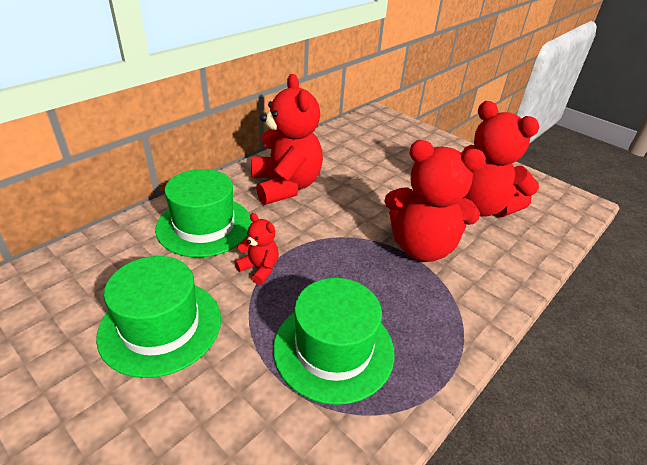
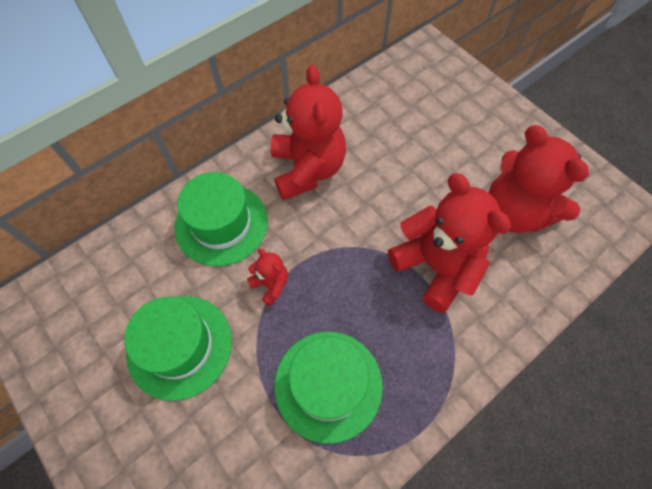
camera: 10 degrees right, 25 degrees up
(422, 247) = (436, 266): red teddy bear -> red teddy bear turned 150 degrees counterclockwise

